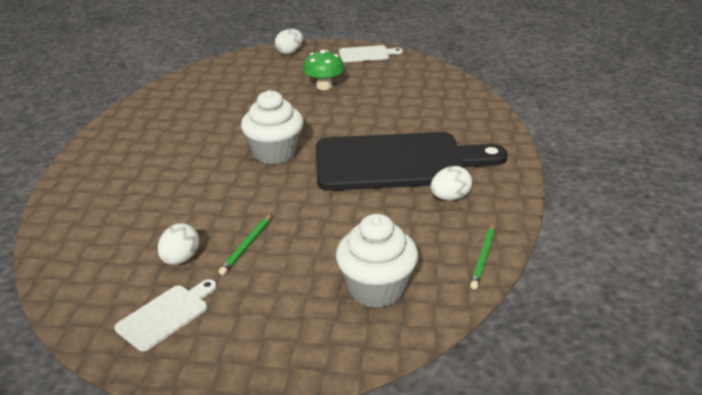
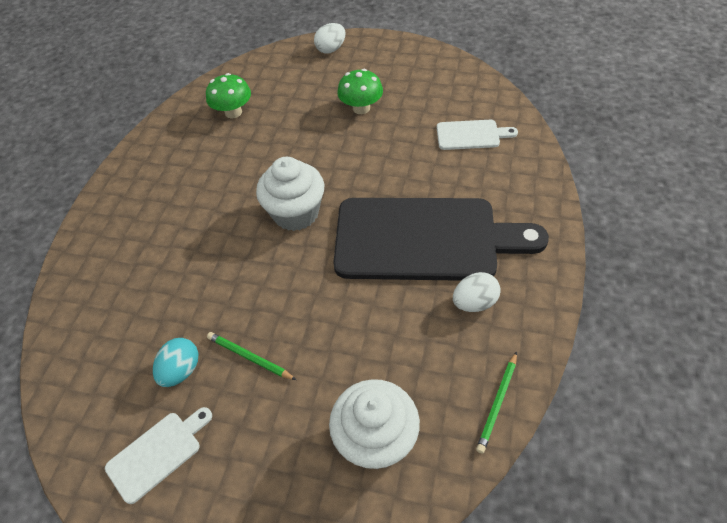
camera: 10 degrees right, 20 degrees up
(181, 259) = (181, 370): white egg -> turquoise egg
(204, 94) = (233, 112): none -> green mushroom
(247, 246) = (250, 357): green pencil -> green pencil turned 90 degrees clockwise
(366, 54) = (414, 57): white cutting board -> white cutting board (471, 135)

